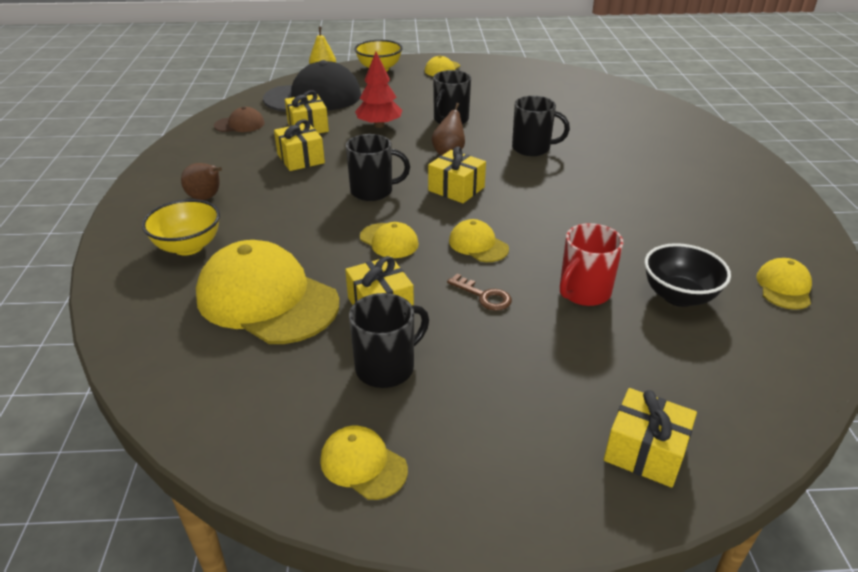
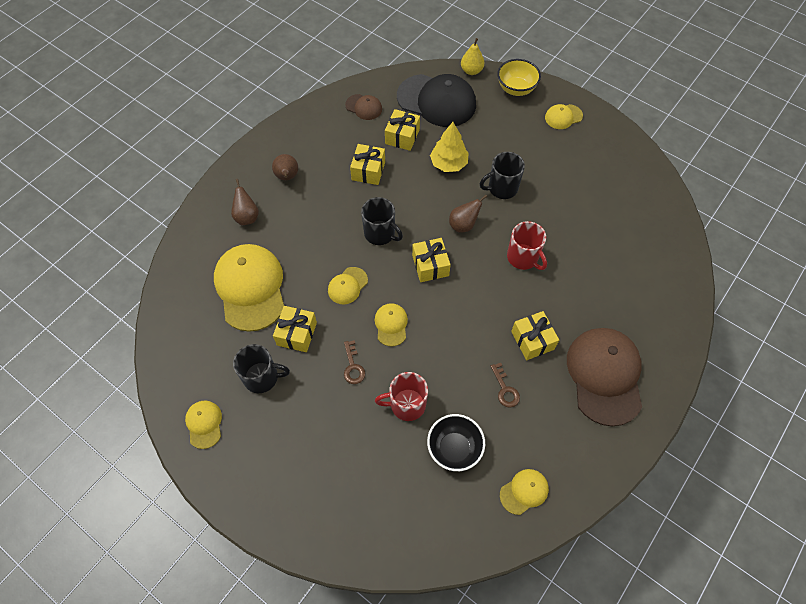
camera: 40 degrees right, 25 degrees up
(188, 247) = (247, 217): yellow bowl -> brown pear
(379, 125) = (448, 164): red tree -> yellow tree
(389, 241) = (347, 286): yellow cap -> yellow cap turned 45 degrees clockwise
(532, 148) = (523, 257): black mug -> red mug
(645, 451) = (320, 518): yellow gift -> yellow gift (532, 340)
(651, 230) = (505, 389): none -> brown key
(709, 181) = (604, 376): none -> brown cap

